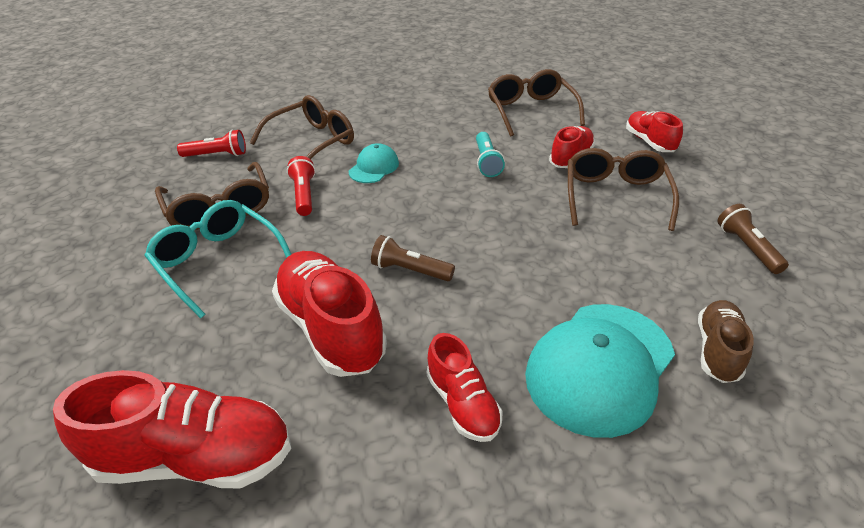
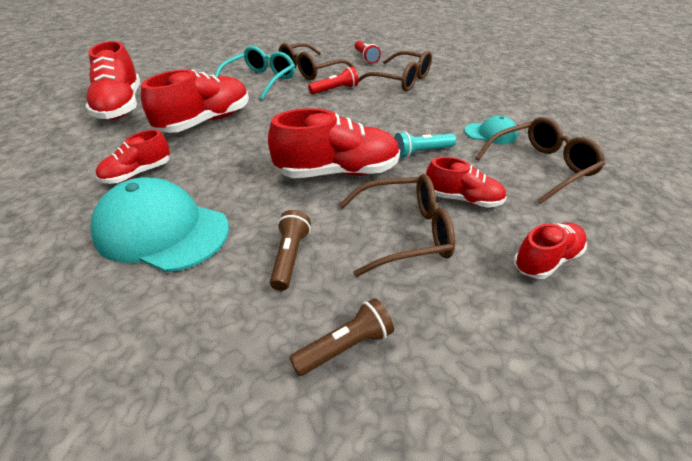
camera: 75 degrees right, 0 degrees up
(374, 167) = (382, 106): turquoise cap -> turquoise cap (490, 133)
(410, 270) = (263, 138): brown flashlight -> brown flashlight (290, 257)
(509, 220) = (338, 172): none -> red shoe
(717, 350) = (173, 305): brown shoe -> none

